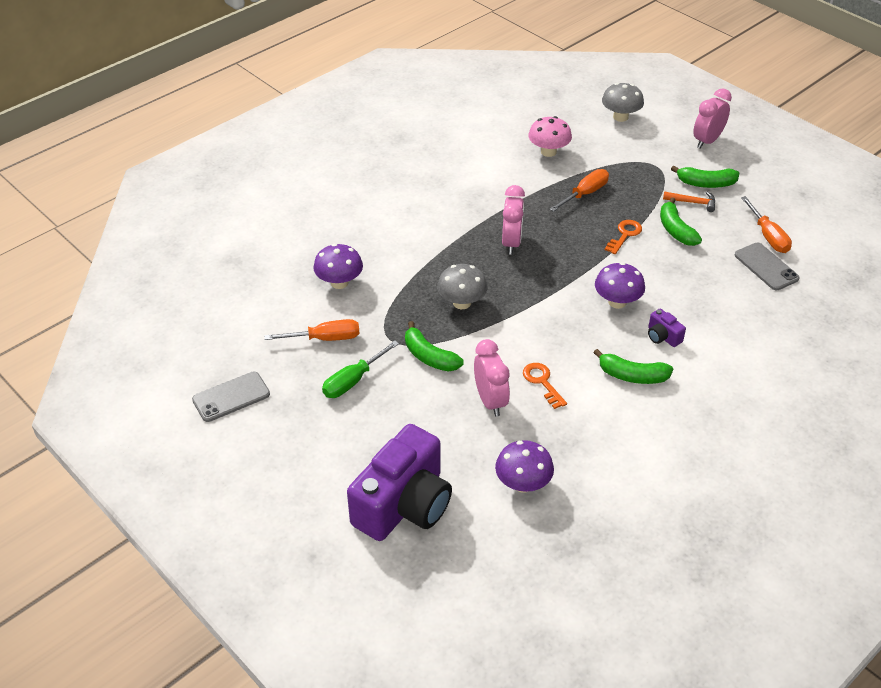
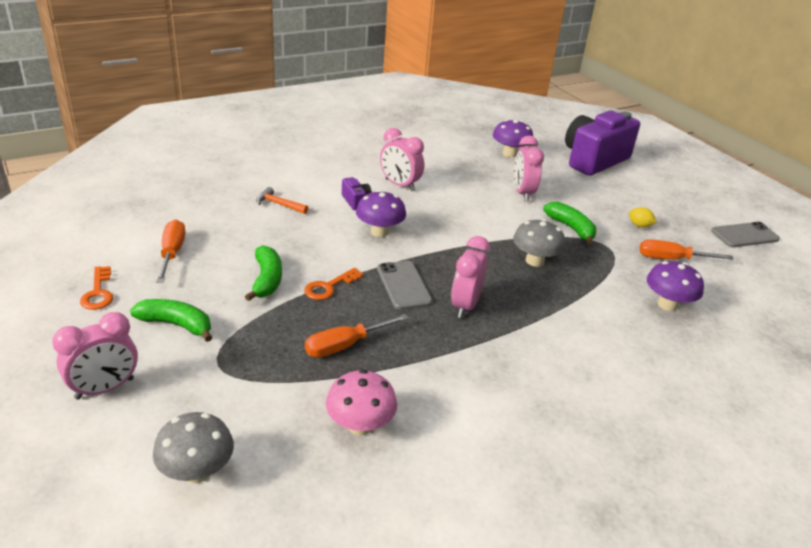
camera: 170 degrees left, 10 degrees down
(352, 381) = (639, 225): green screwdriver -> yellow lemon
(542, 382) = (476, 195): orange key -> orange key (98, 292)
(632, 376) = (400, 185): green banana -> pink clock
(692, 202) = (217, 305): orange hammer -> orange hammer (279, 204)
(766, 267) = (207, 229): grey phone -> grey phone (404, 285)

